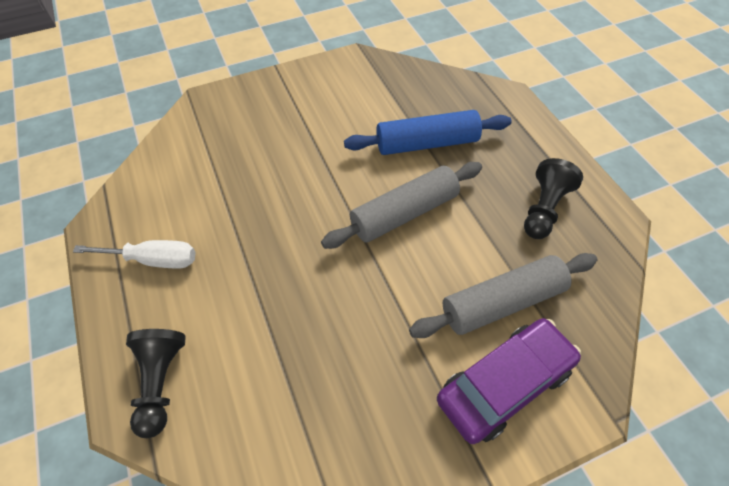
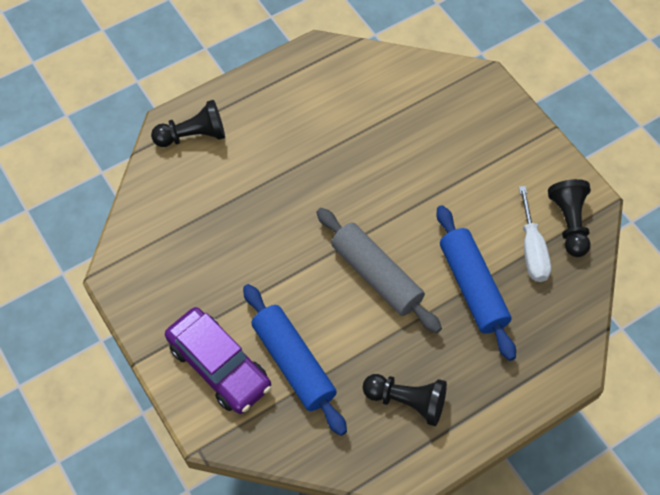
camera: 80 degrees right, 5 degrees up
(154, 260) = (292, 99): white screwdriver -> white screwdriver (532, 250)
(373, 73) = (569, 223): none -> black pawn
(502, 303) = (293, 363): grey rolling pin -> blue rolling pin

